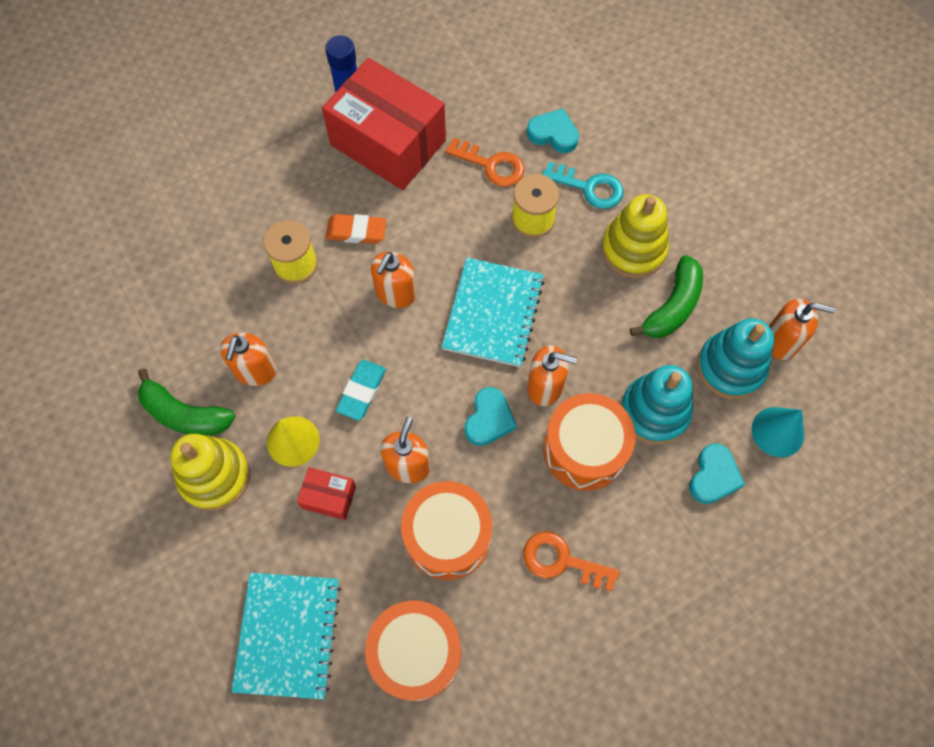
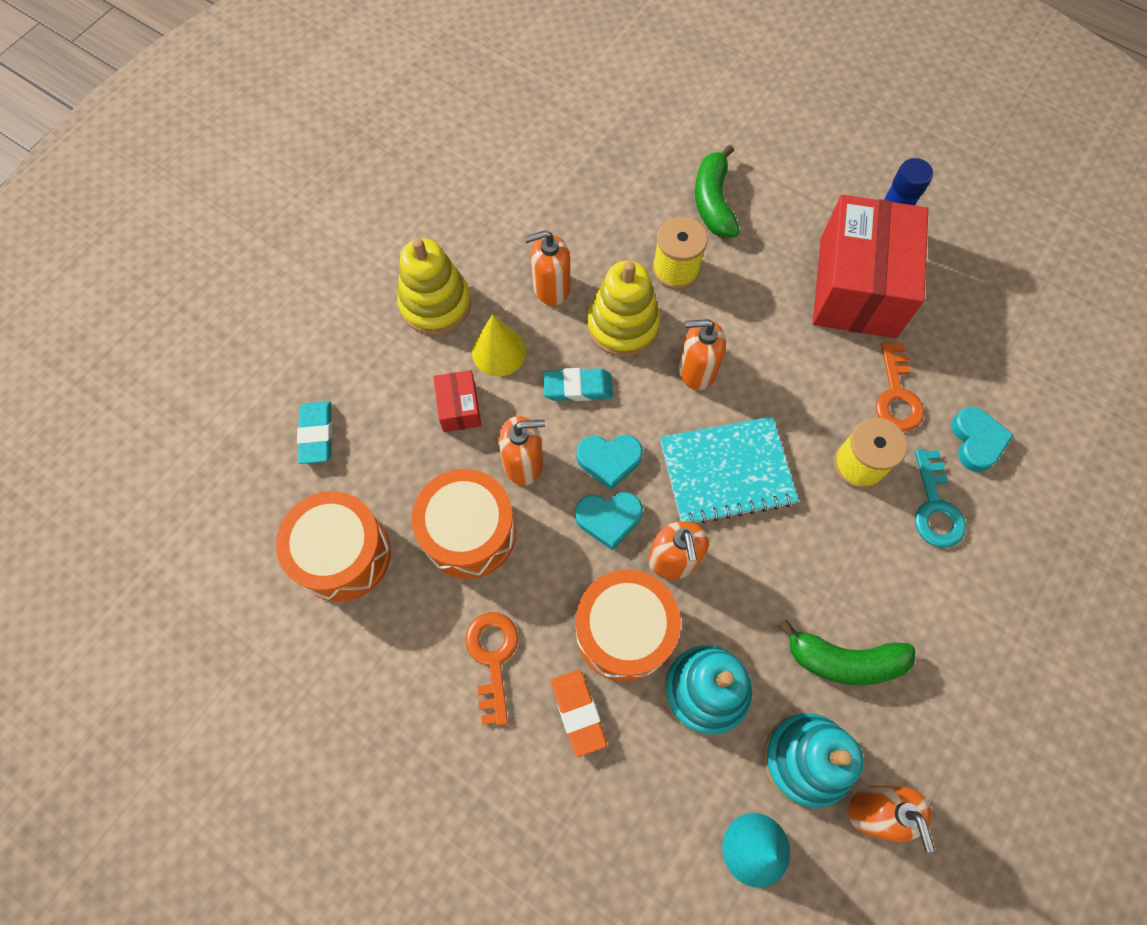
camera: 65 degrees right, 0 degrees up
(185, 414) = (481, 252): green banana -> green banana (713, 202)
(288, 635) = (317, 434): turquoise notebook -> turquoise eraser
(356, 231) = (741, 304): orange eraser -> orange eraser (578, 712)
(633, 249) = (888, 587): yellow stacking toy -> yellow stacking toy (623, 325)
(713, 476) = (663, 790): turquoise heart -> turquoise heart (609, 460)

